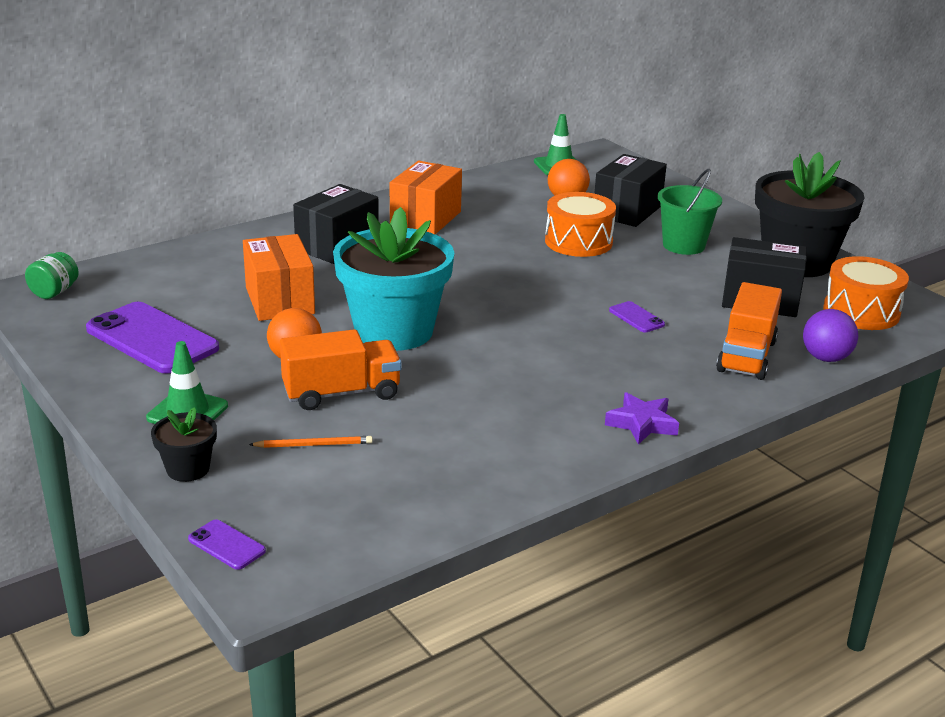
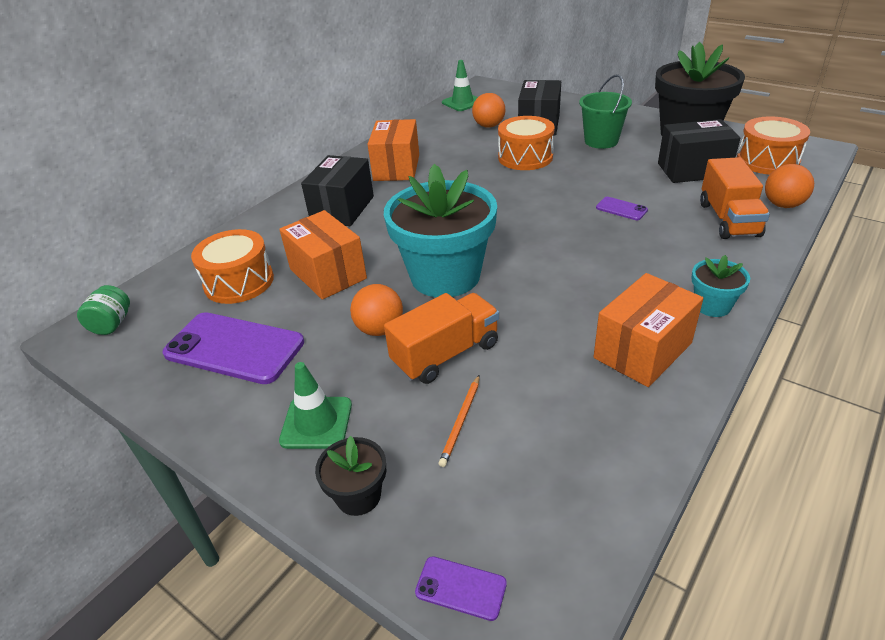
camera: 15 degrees left, 10 degrees up
(190, 286) = (239, 282): none -> orange drum
(314, 445) = (461, 421): orange pencil -> orange pencil turned 135 degrees clockwise
(533, 439) = (642, 350): none -> orange box
(642, 424) = (712, 305): purple star -> turquoise flower pot
(825, 358) = (783, 205): purple ball -> orange ball

